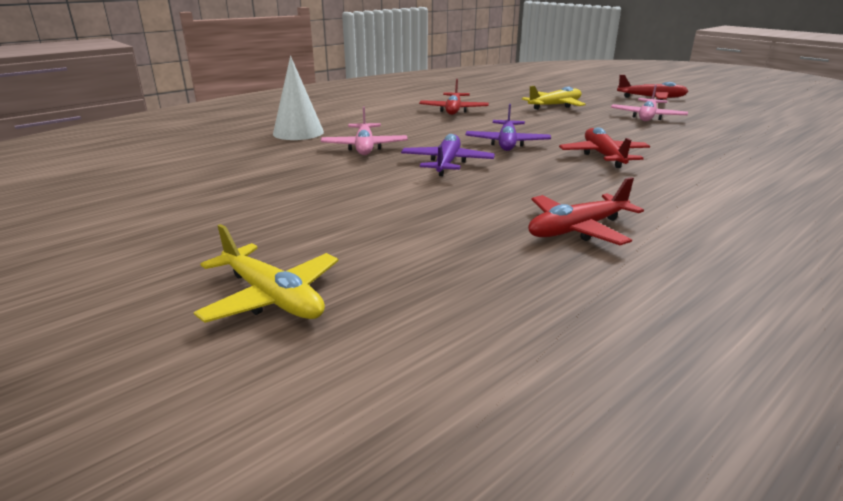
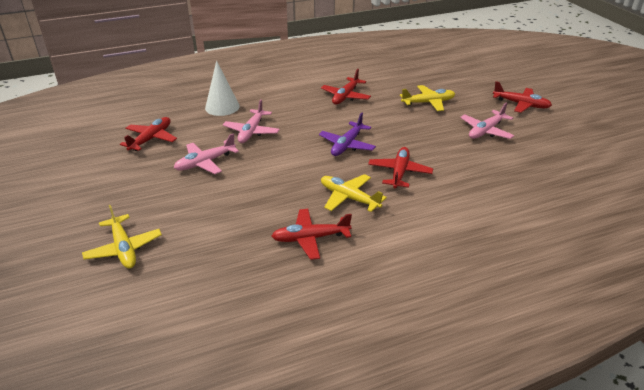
camera: 20 degrees right, 10 degrees up
(213, 170) = (151, 139): none -> red plane
(325, 181) = (205, 163): none -> pink plane
(447, 163) = (289, 159): purple plane -> none
(574, 184) = (349, 198): none -> yellow plane

